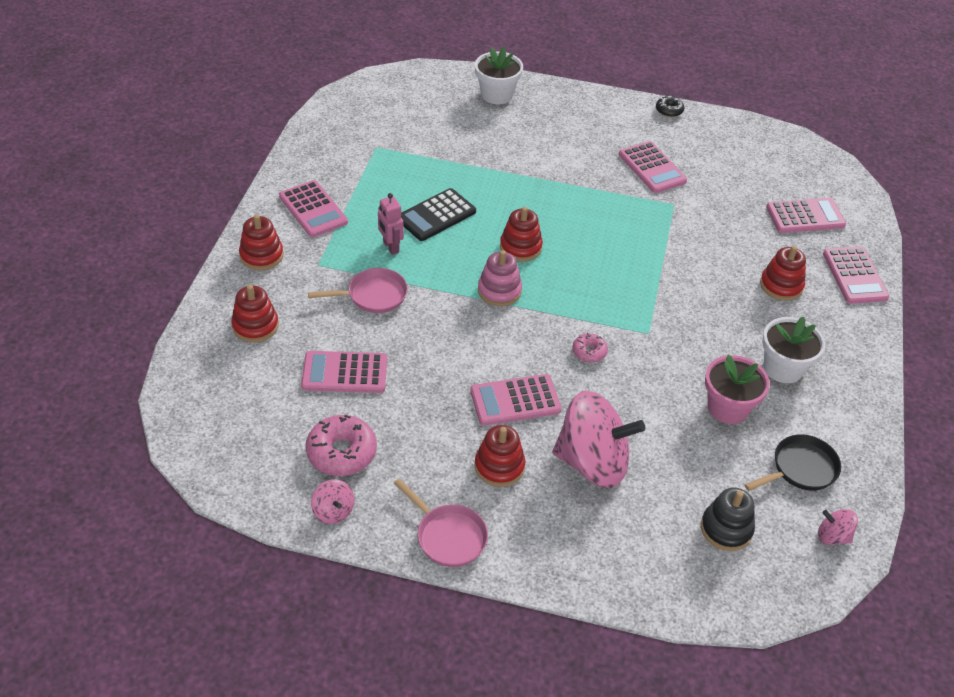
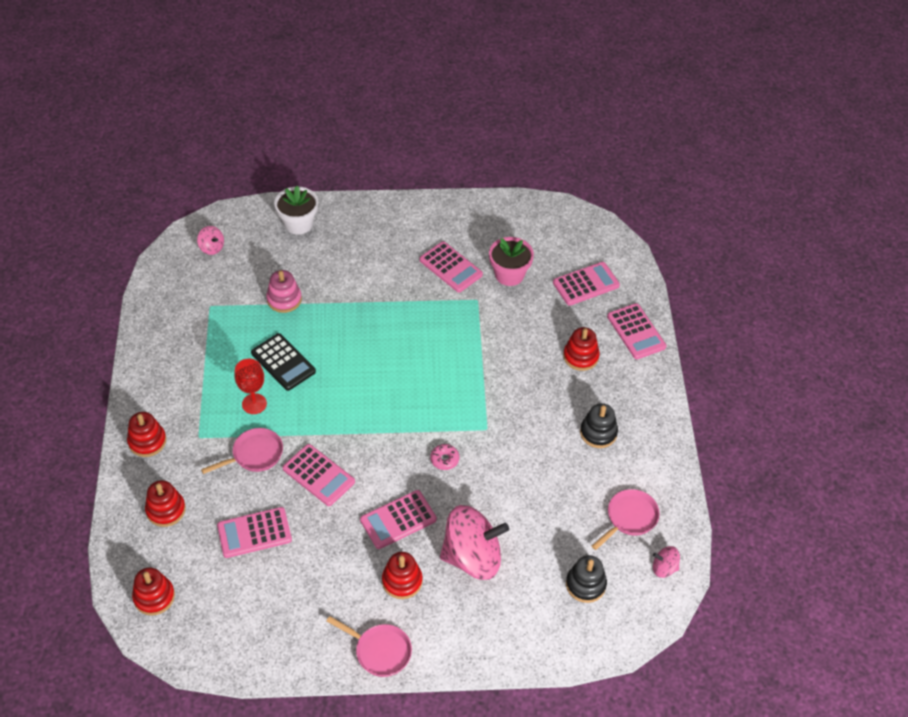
camera: 15 degrees left, 5 degrees up
(313, 209) = (176, 384): pink calculator -> pink calculator (318, 475)
(333, 511) = (285, 656): pink spinning top -> pink spinning top (212, 247)
(341, 452) = (275, 604): pink donut -> none
(390, 247) = (254, 404): pink robot -> red goblet
(436, 215) = (283, 362): black calculator -> black calculator turned 75 degrees counterclockwise
(499, 291) = (357, 422): pink stacking toy -> pink stacking toy (284, 299)
(520, 247) = (362, 375): red stacking toy -> red stacking toy (154, 597)
(669, 110) = (450, 204): black donut -> none
(728, 408) = (564, 480): pink flower pot -> pink flower pot (509, 274)
(783, 368) = (598, 433): white flower pot -> black stacking toy
(800, 469) = (629, 518): black pan -> pink pan

